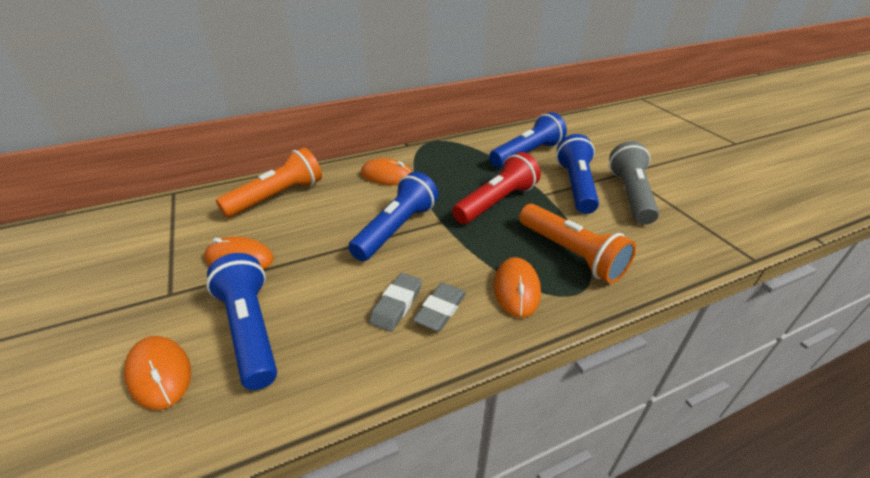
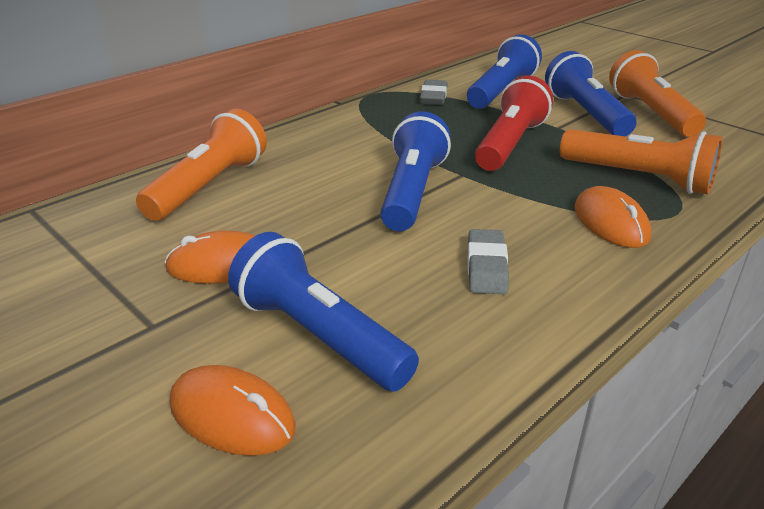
camera: 20 degrees left, 5 degrees down
(387, 176) = (345, 139): orange mouse -> none
(440, 310) = (544, 260): grey eraser -> grey eraser (433, 97)
(630, 195) = (651, 113): grey flashlight -> orange flashlight

